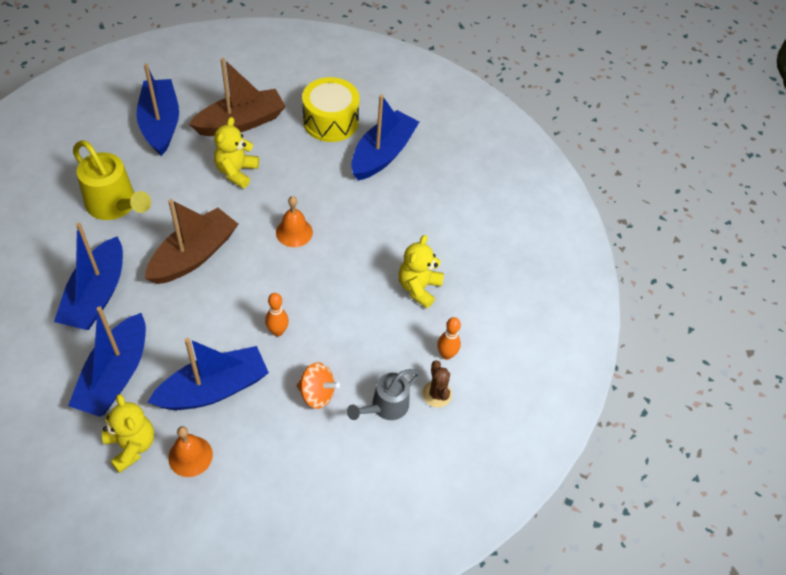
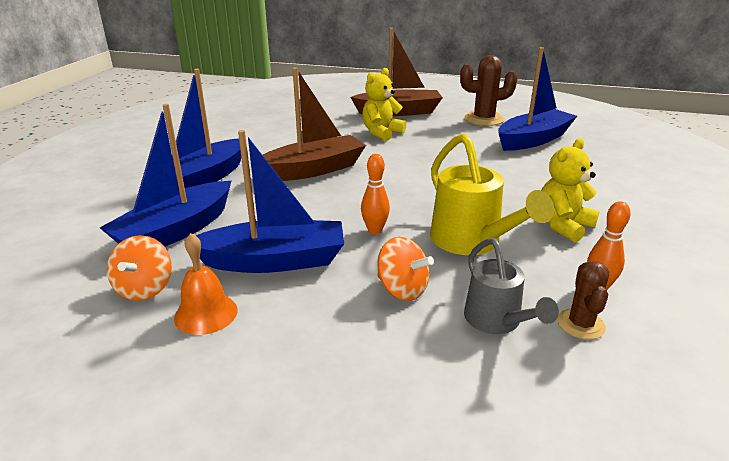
camera: 25 degrees right, 25 degrees down
(115, 205) = (261, 136): yellow watering can -> yellow watering can (471, 242)
(131, 446) = (145, 289): yellow teddy bear -> orange spinning top
(160, 124) = (328, 106): blue boat -> none
(294, 232) = (423, 170): orange bell -> none
(330, 121) = (484, 119): yellow drum -> brown cactus
(385, 407) = (497, 321): grey watering can -> grey watering can turned 90 degrees counterclockwise

